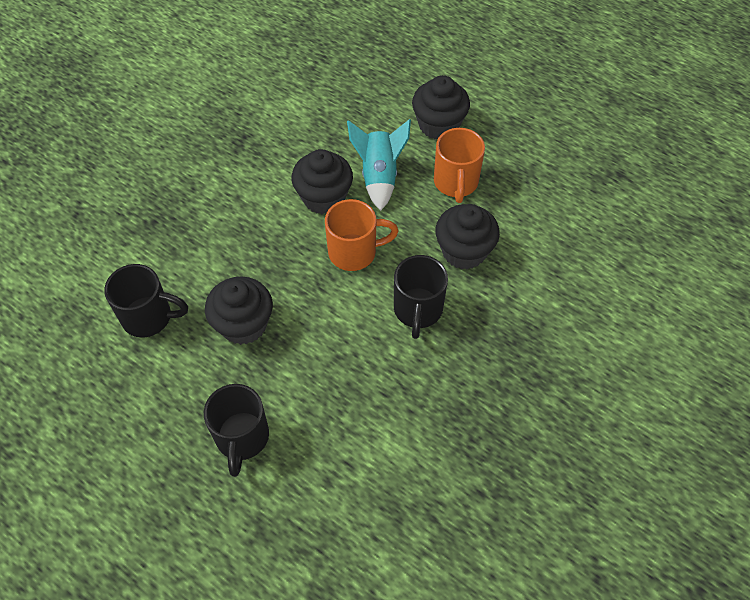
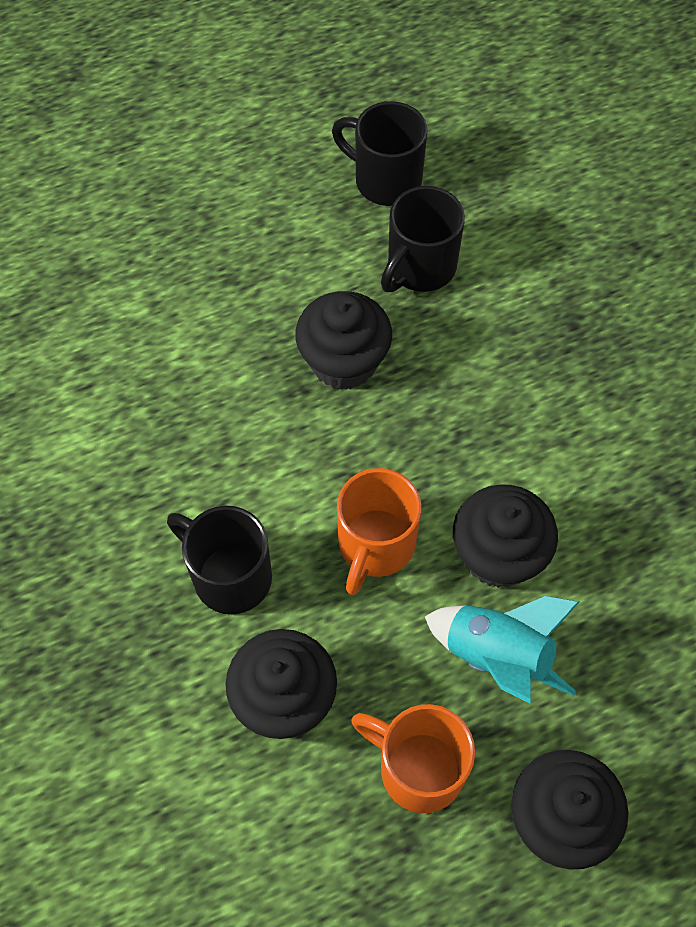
camera: 120 degrees right, 5 degrees up
(242, 438) = (193, 297): black mug -> black mug (385, 180)

